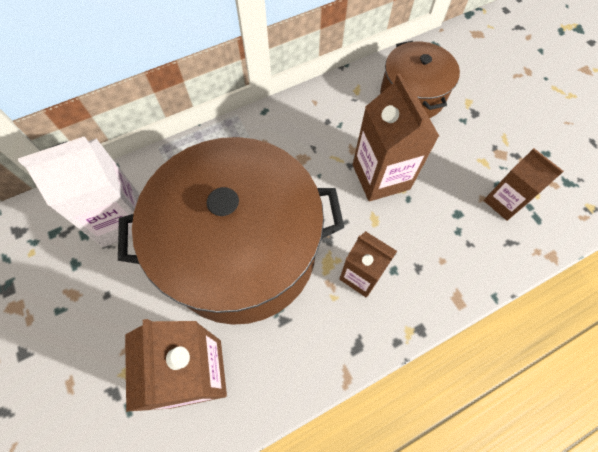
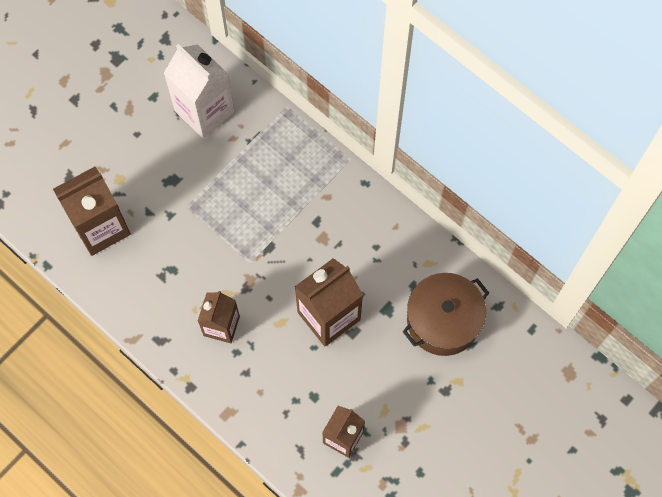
camera: 70 degrees right, 5 degrees up
(241, 250) = (210, 220): brown pot -> none

